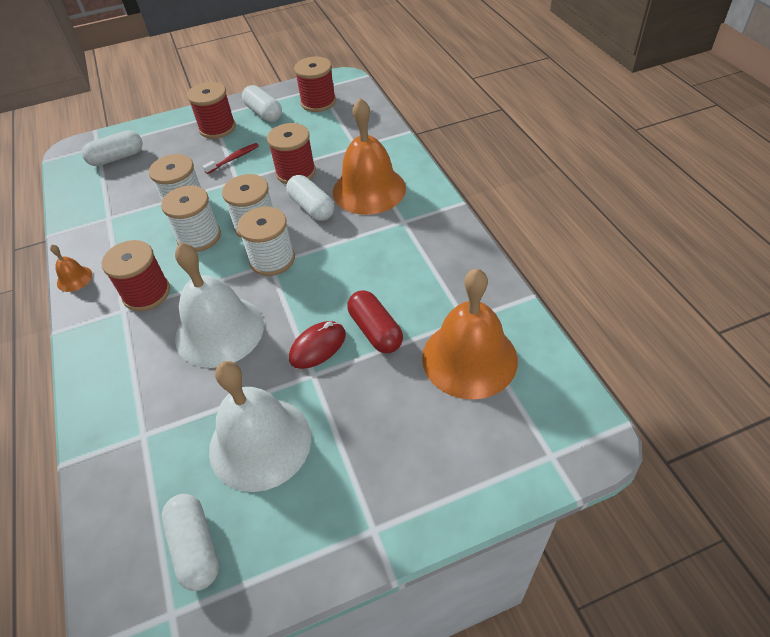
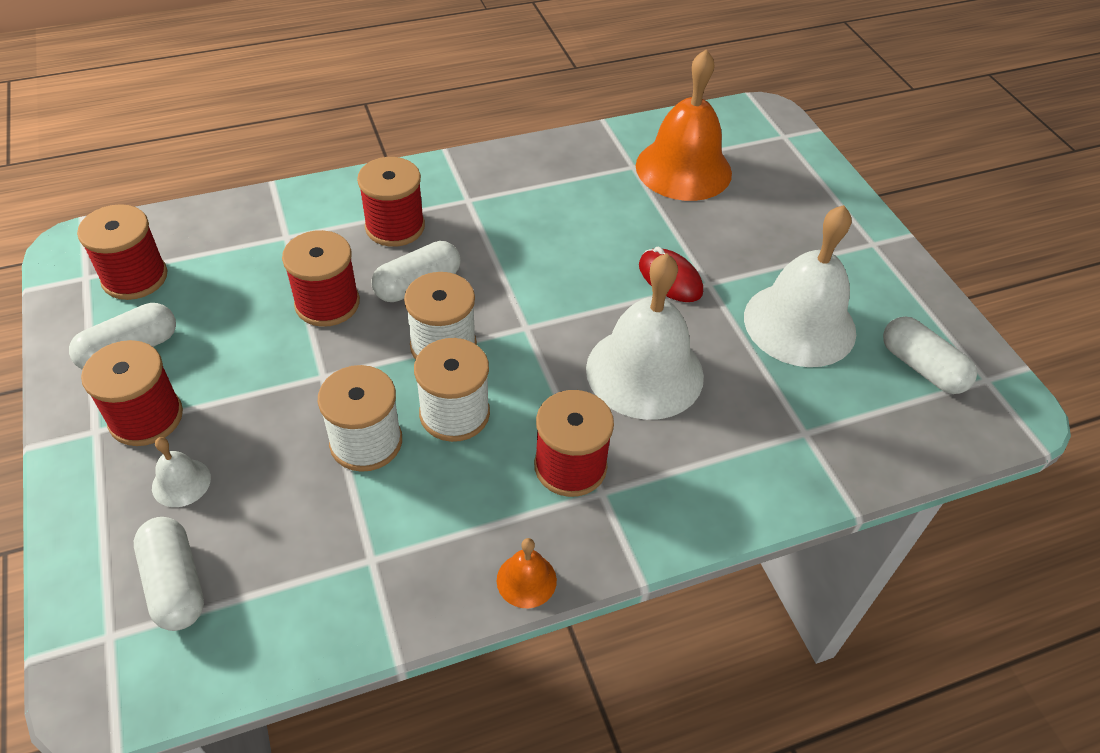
camera: 95 degrees left, 0 degrees up
(174, 147) = (181, 482): none -> white bell
(195, 547) = (921, 367): white capsule -> white capsule turned 75 degrees clockwise
(234, 159) = (258, 385): red toothbrush -> none
(272, 259) = (519, 324): white spool -> none
(369, 189) = (395, 227): orange bell -> red spool
(375, 331) = (647, 232): red capsule -> none

